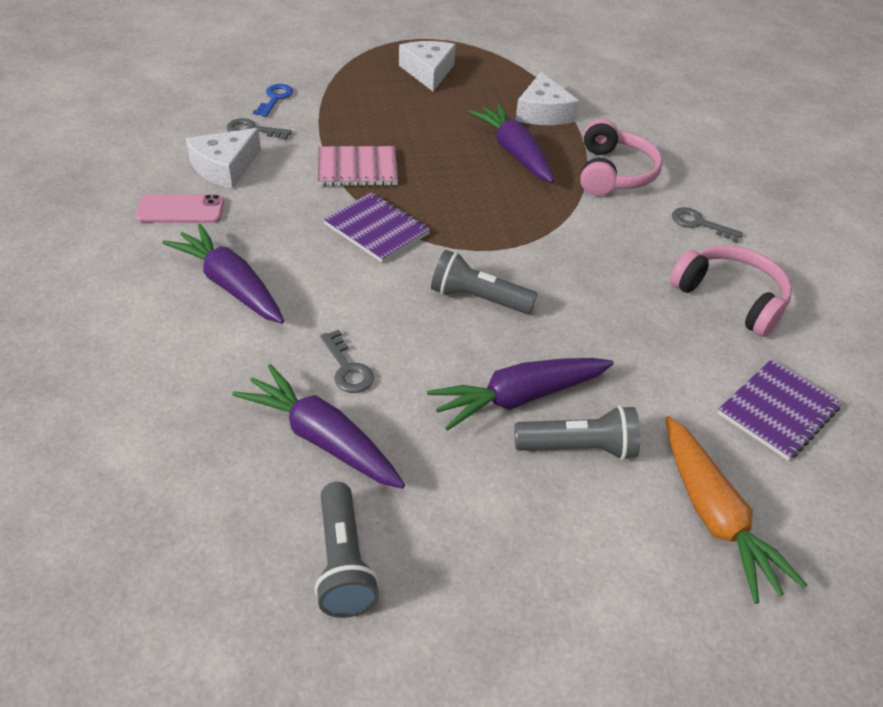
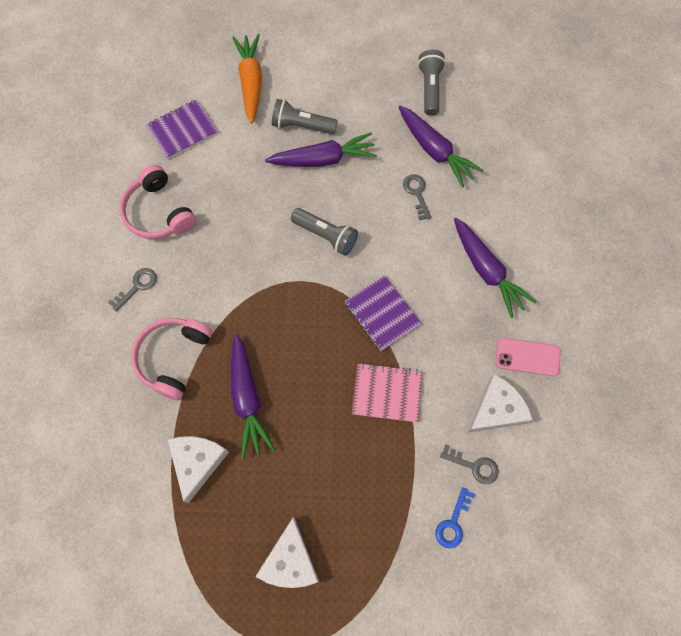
camera: 165 degrees left, 25 degrees up
(699, 224) = (137, 286): grey key -> grey key turned 90 degrees counterclockwise

